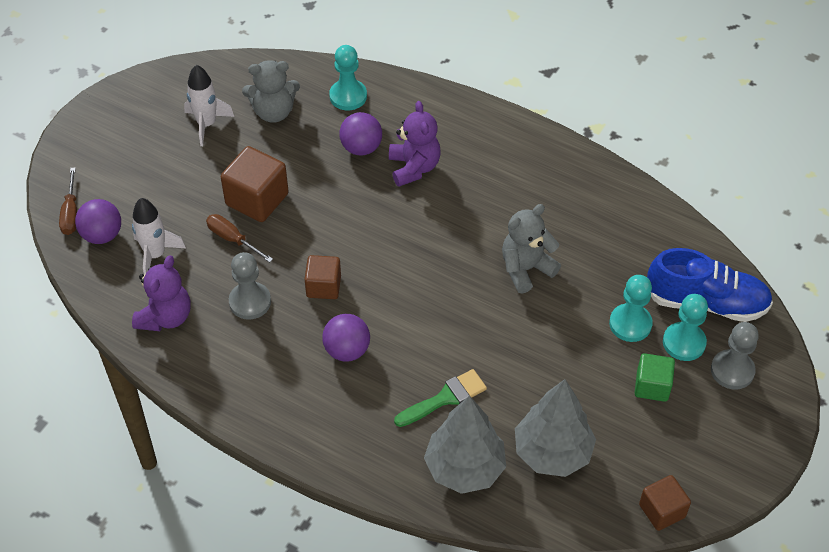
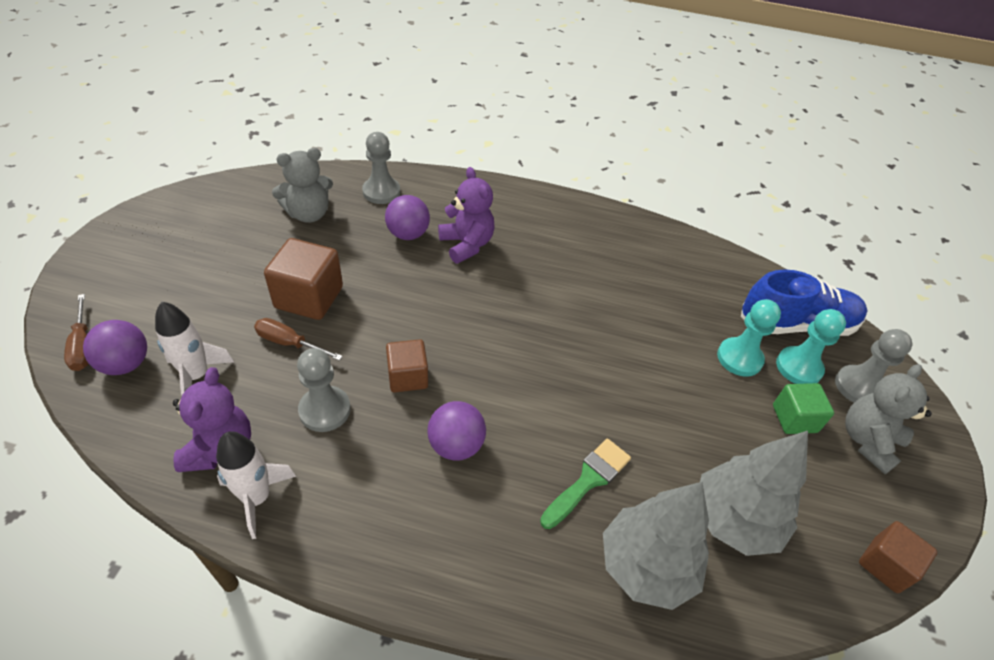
camera: 20 degrees left, 5 degrees down
(207, 124) = (238, 233): white rocket -> white rocket (257, 498)
(348, 96) = (381, 192): turquoise pawn -> grey pawn
(526, 269) = (614, 322): grey teddy bear -> grey teddy bear (868, 441)

